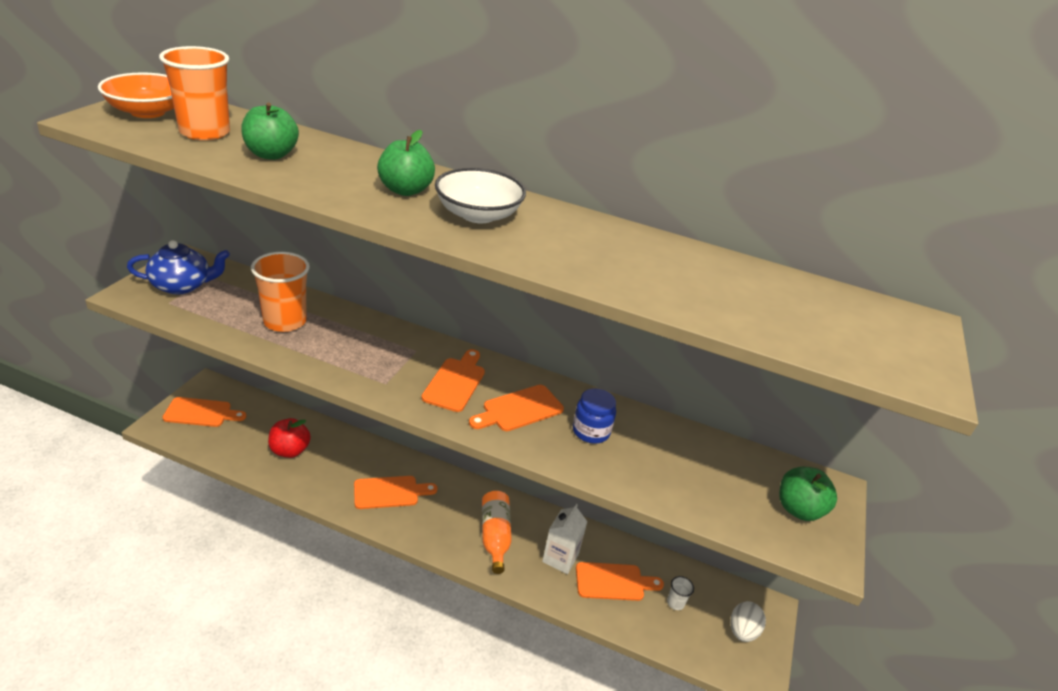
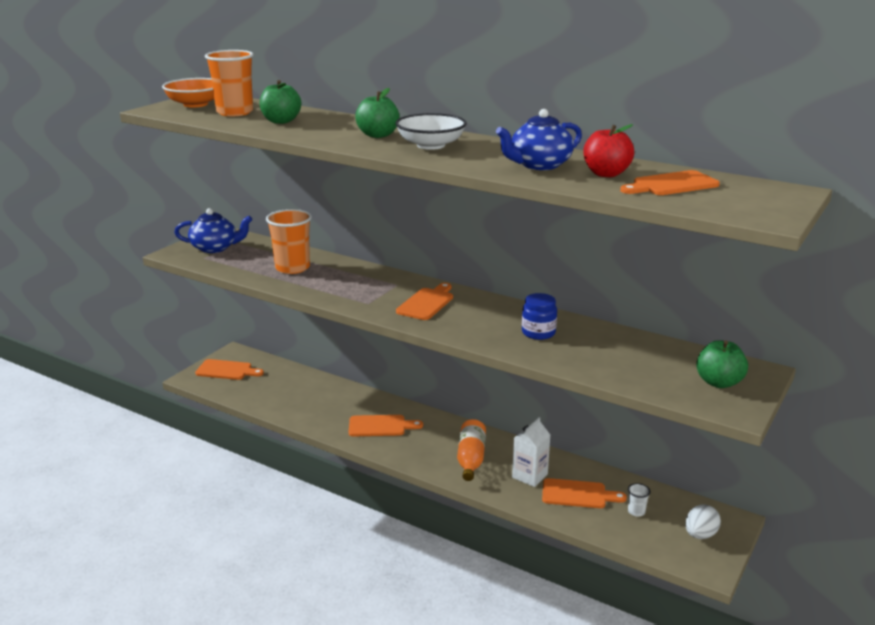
camera: 15 degrees right, 10 degrees down
(290, 450) = (297, 396): red apple -> red apple (606, 174)
(519, 409) = (478, 319): orange cutting board -> orange cutting board (672, 185)
(622, 261) = (539, 165): none -> blue teapot

